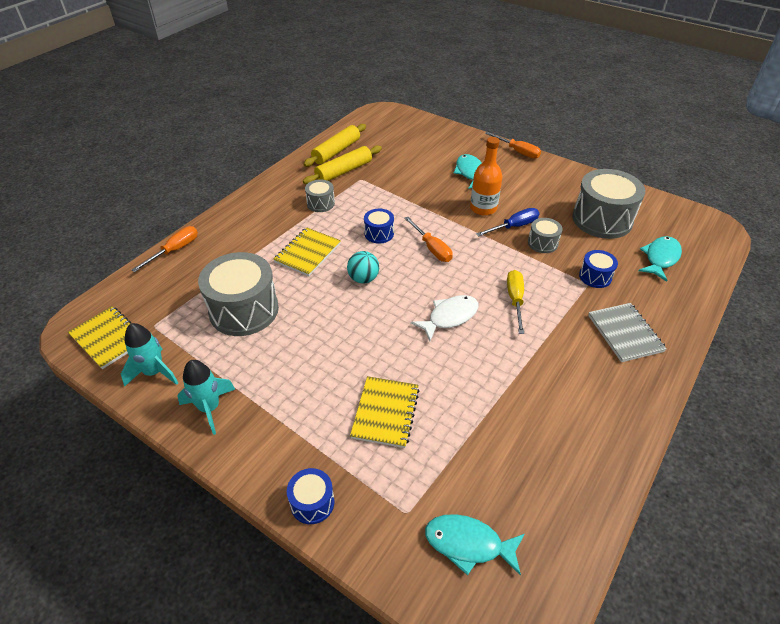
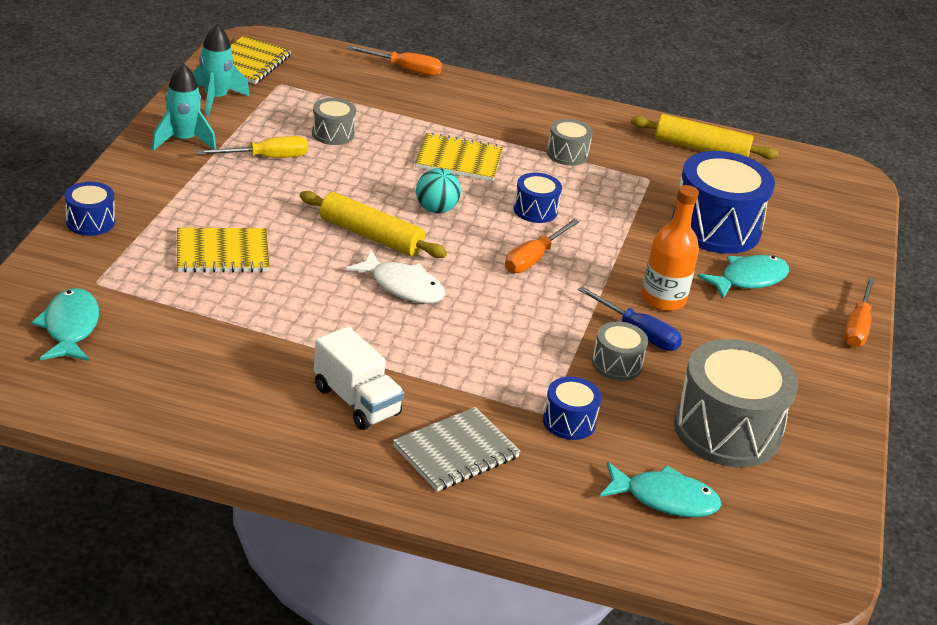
camera: 65 degrees right, 10 degrees down
(244, 310) = (333, 133): grey drum -> grey drum, size x0.49
(344, 171) = (656, 162): yellow rolling pin -> yellow rolling pin (371, 236)
(418, 169) = (716, 227): none -> blue drum
(515, 300) = (468, 342): yellow screwdriver -> yellow screwdriver (266, 158)
(574, 371) = (356, 401): none -> white truck

